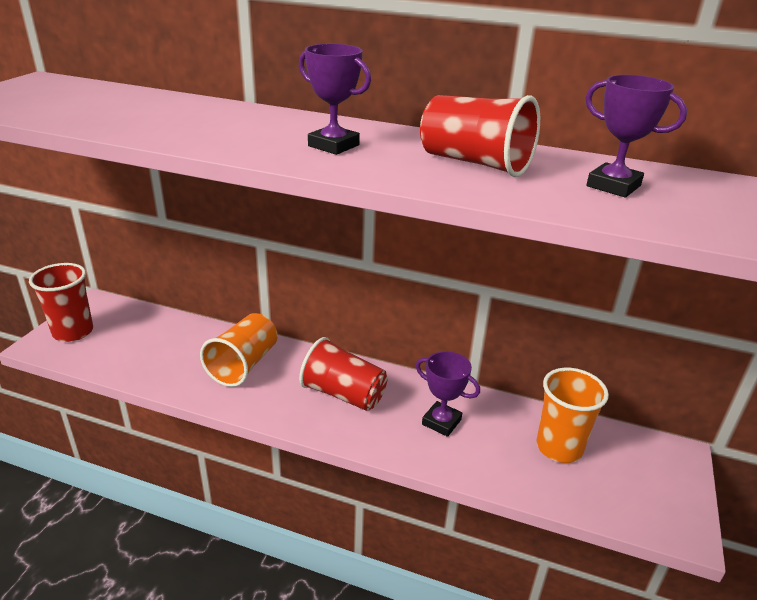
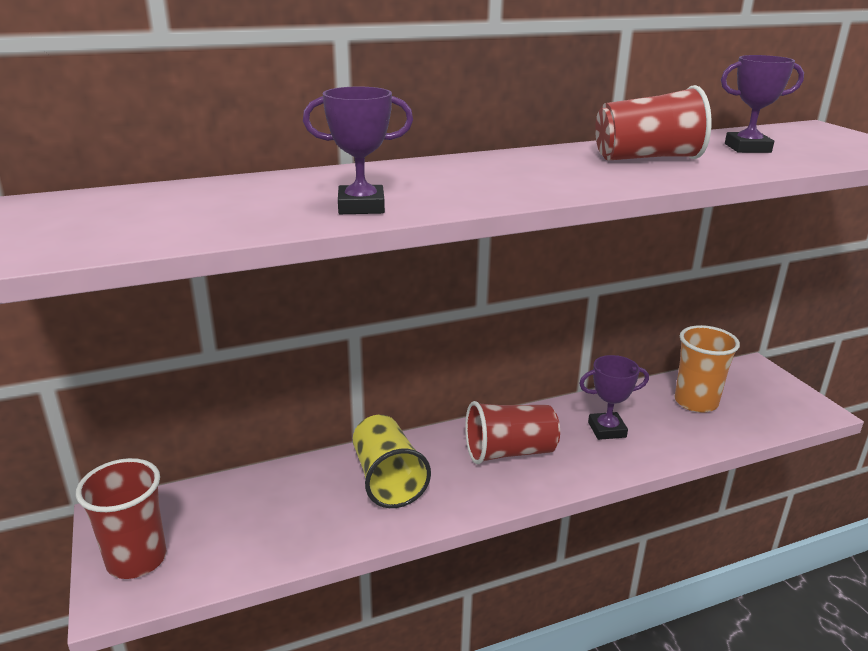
camera: 40 degrees left, 5 degrees down
(243, 365) = (387, 480): orange cup -> yellow cup
(333, 145) = (530, 175): purple trophy -> purple trophy (361, 206)

